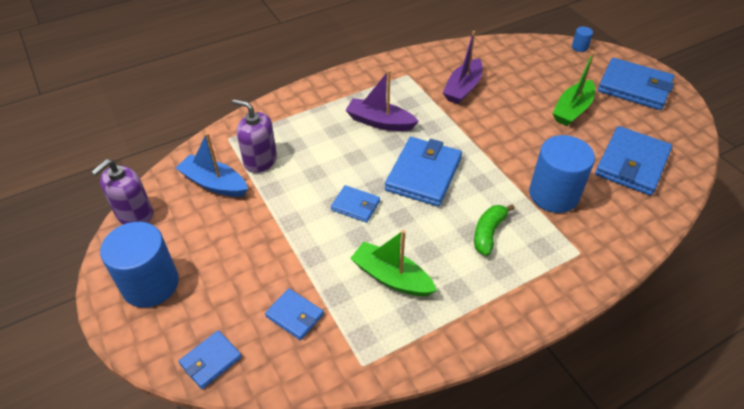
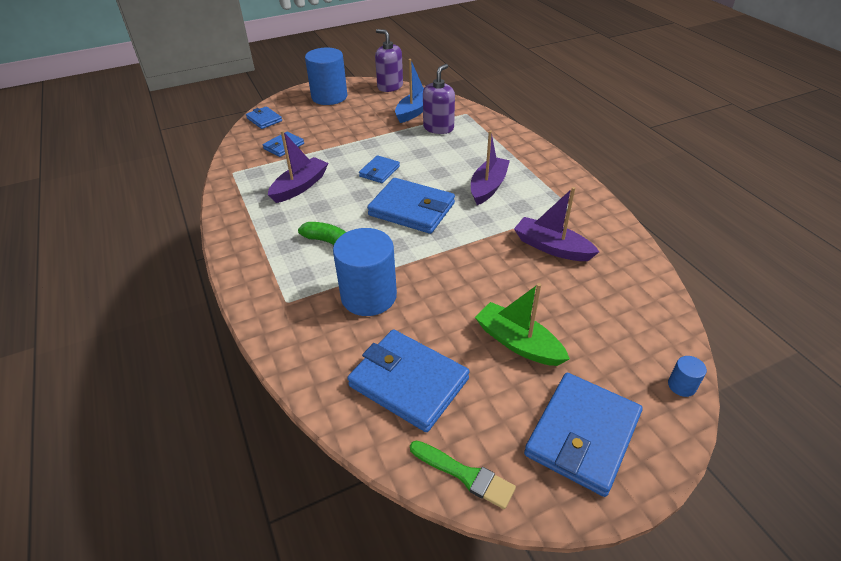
camera: 95 degrees right, 5 degrees down
(391, 277) = (300, 186): green boat -> purple boat
(687, 135) = (464, 475): none -> green brush

